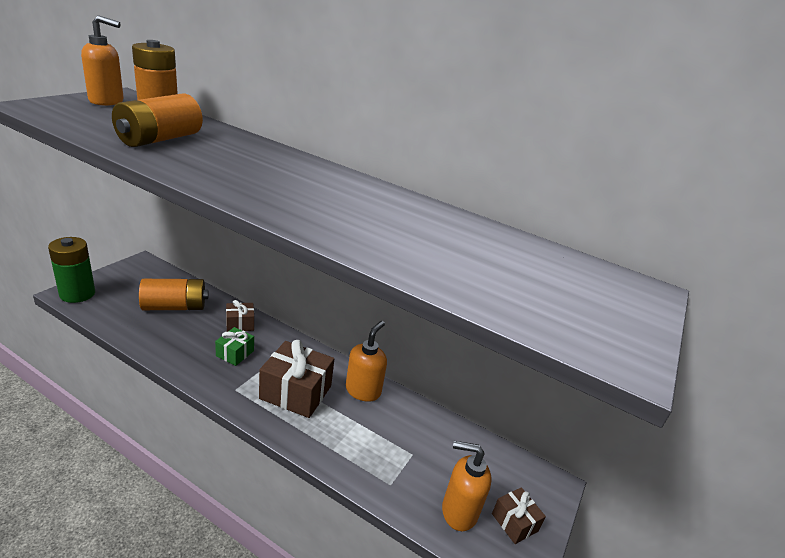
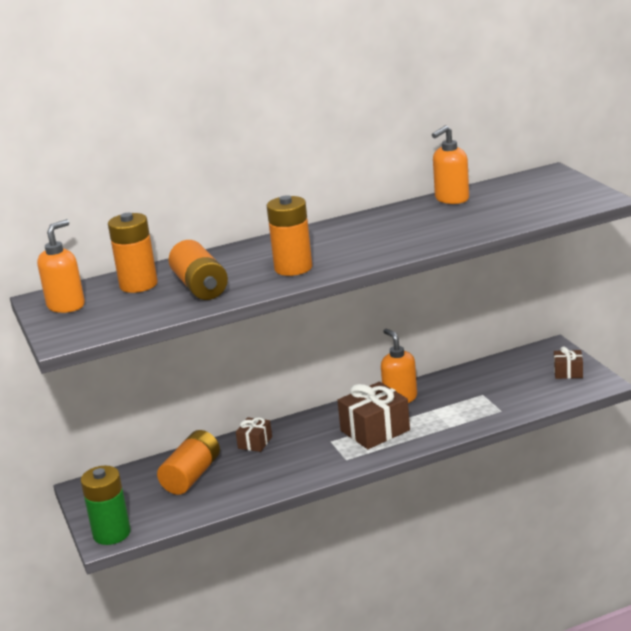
camera: 45 degrees left, 5 degrees down
(224, 171) = (293, 268): none -> orange battery
(235, 353) = (297, 452): green gift -> none
(458, 511) = (544, 390): orange soap dispenser -> orange soap dispenser (451, 199)

